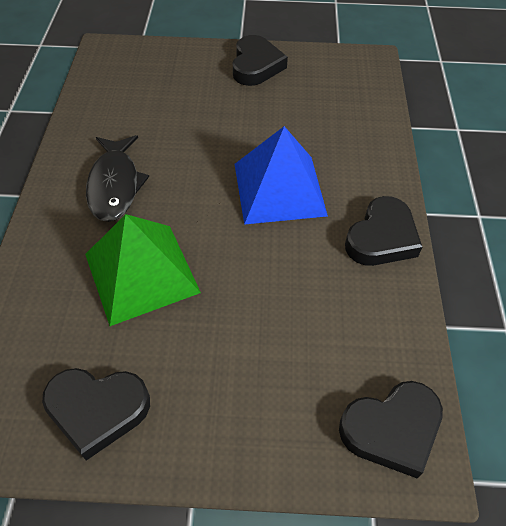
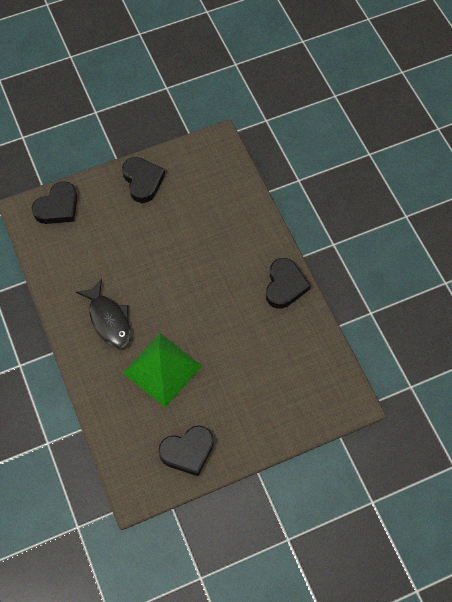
camera: 25 degrees left, 10 degrees up
(279, 189) = (210, 277): blue pyramid -> none
(391, 429) = (333, 393): black heart -> black heart (58, 207)

